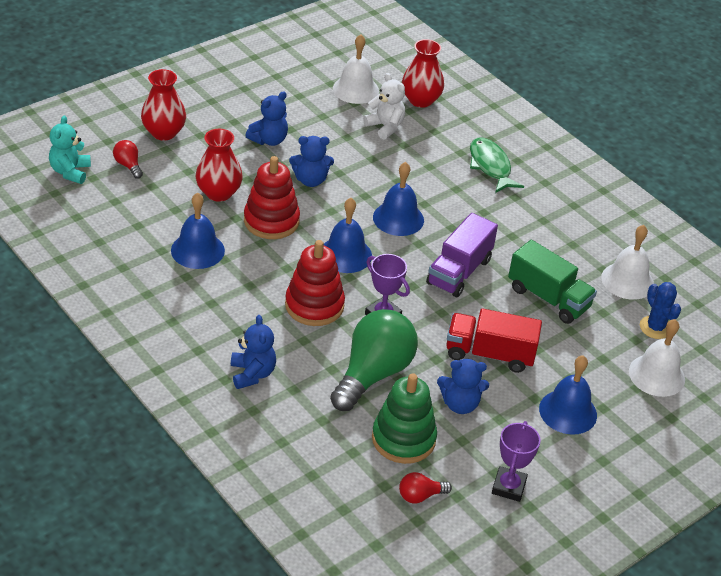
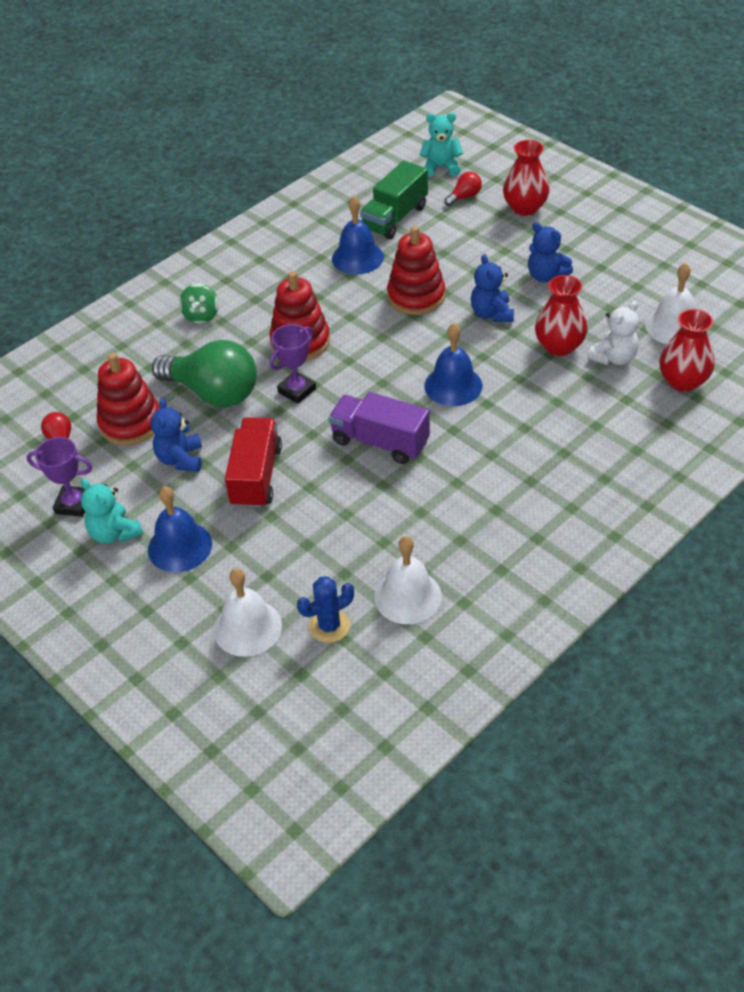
camera: 90 degrees right, 5 degrees up
(218, 193) = (446, 256): red vase -> red vase (559, 346)
(252, 374) = (201, 316): blue teddy bear -> green spinning top
(345, 254) = (381, 353): blue bell -> none
(403, 439) = (130, 423): green stacking toy -> red stacking toy
(490, 166) = (580, 454): green fish -> none
(548, 298) = (356, 521): green truck -> green truck (395, 218)
(548, 457) = (114, 533): none -> turquoise teddy bear

